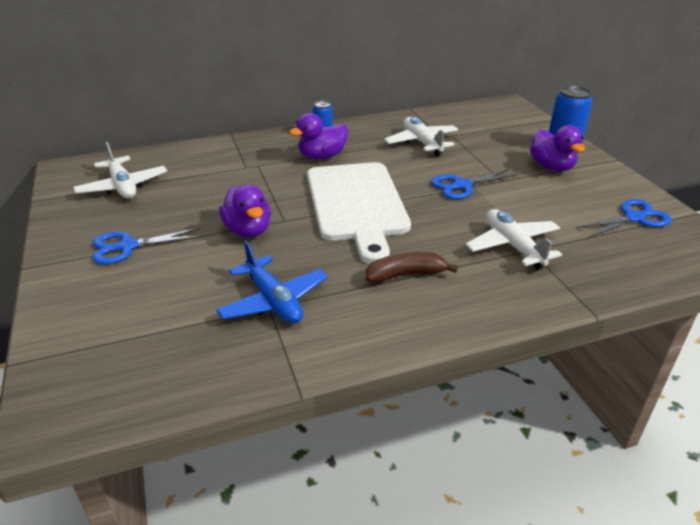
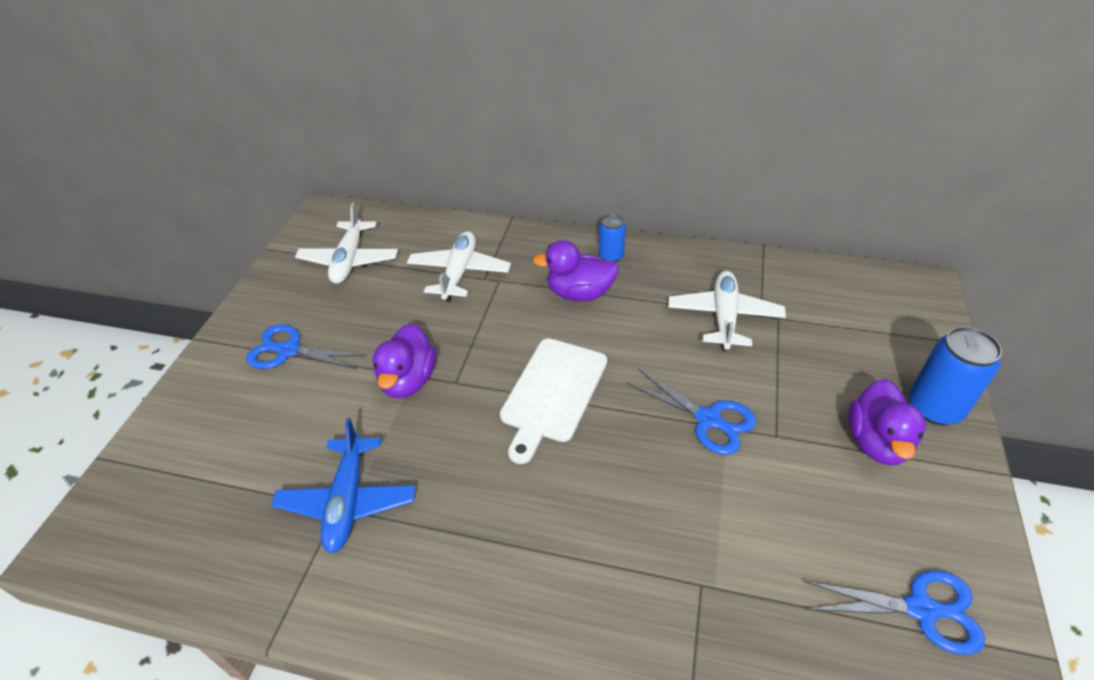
camera: 35 degrees right, 10 degrees up
(357, 204) = (552, 393): white cutting board -> white cutting board, size x0.66
(406, 274) = (510, 539): brown banana -> none
(461, 186) = (709, 420): blue scissors -> blue scissors turned 150 degrees counterclockwise
(512, 246) = (683, 564): white plane -> white plane (459, 272)

